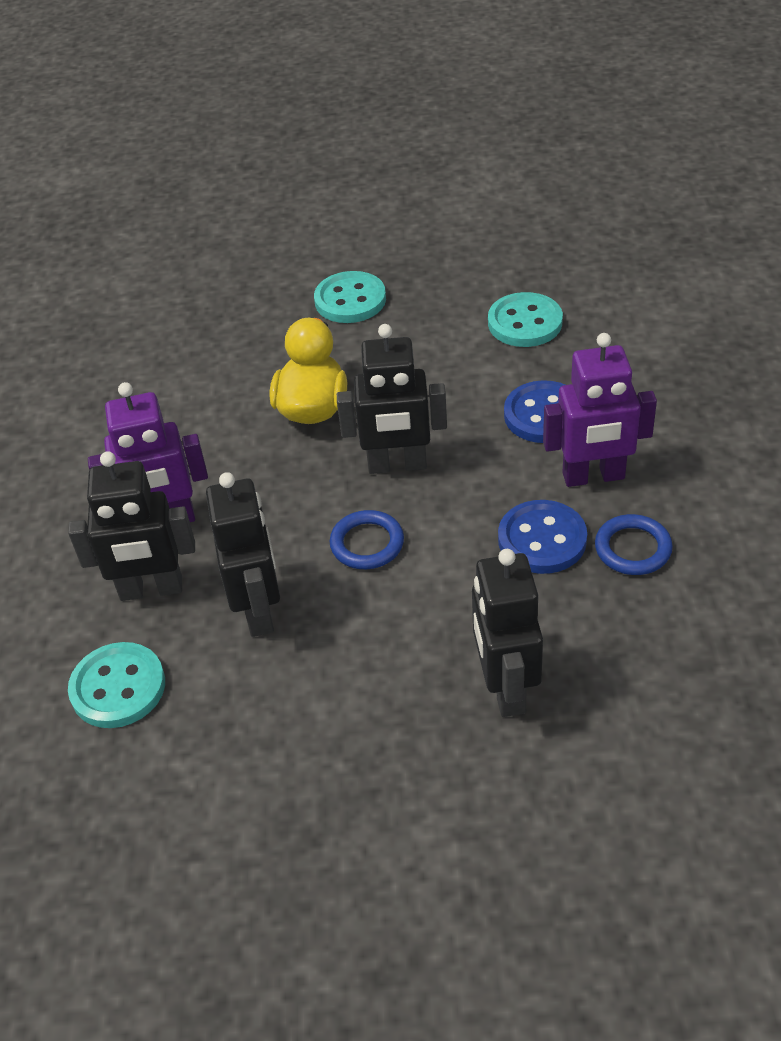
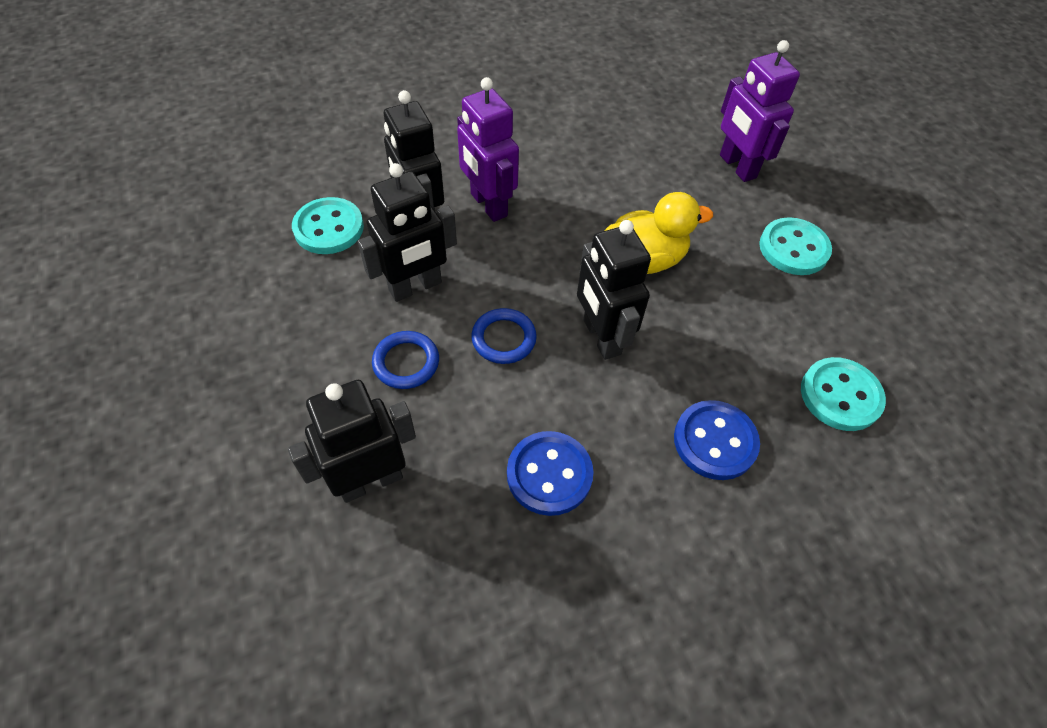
camera: 65 degrees right, 10 degrees up
(593, 477) = (647, 504): purple robot -> purple robot (737, 166)
(633, 548) = (562, 560): blue ring -> blue ring (406, 362)

